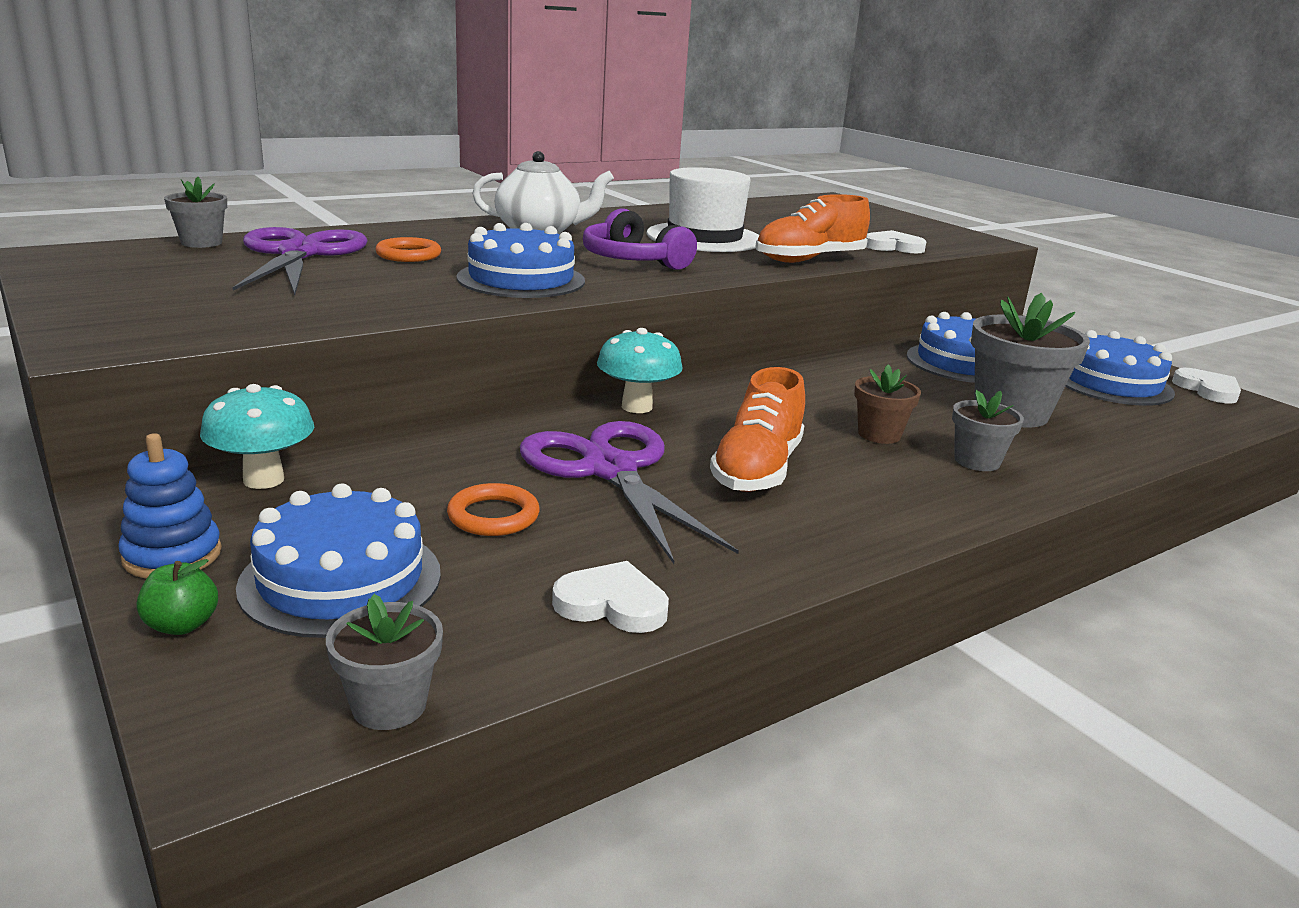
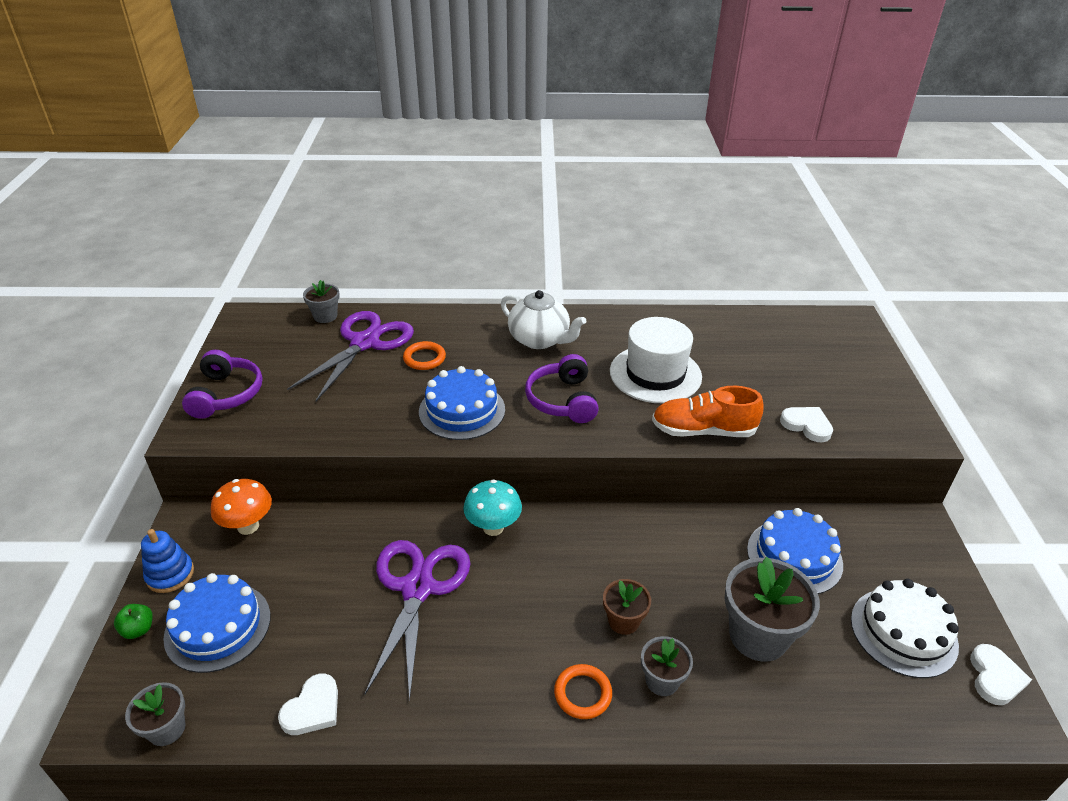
camera: 35 degrees right, 15 degrees up
(119, 310) = (226, 394): none -> purple headphones
(263, 480) = (248, 526): turquoise mushroom -> orange mushroom
(493, 516) = (322, 605): orange ring -> orange ring (582, 693)
(612, 604) = (312, 708): white heart -> white heart turned 75 degrees clockwise
(757, 469) = (502, 625): orange shoe -> none
(1111, 383) = (903, 632): blue cake -> white cake

